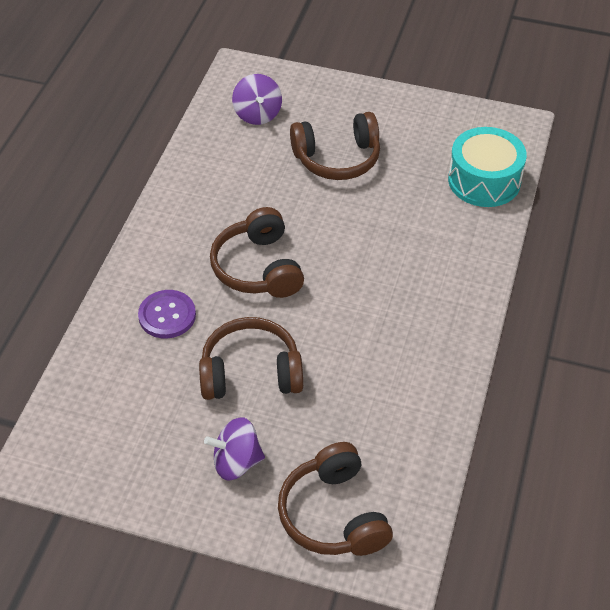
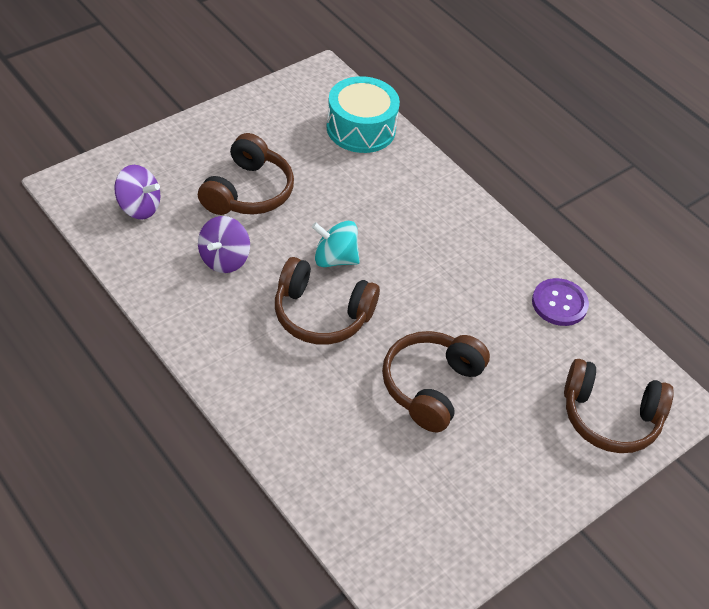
camera: 60 degrees left, 0 degrees up
(167, 315) = (318, 407): purple button -> purple button (559, 303)
(236, 462) = (515, 449): purple spinning top -> purple spinning top (224, 259)
(323, 244) = (335, 259): none -> turquoise spinning top

